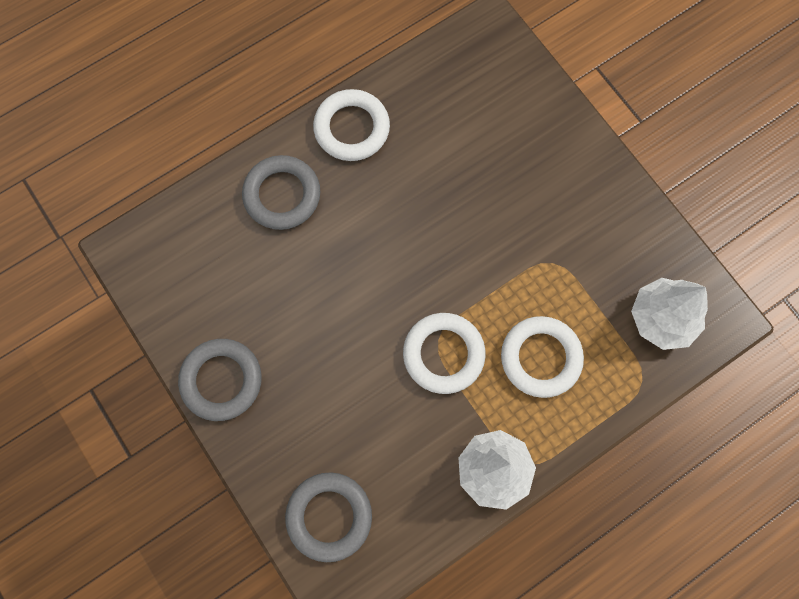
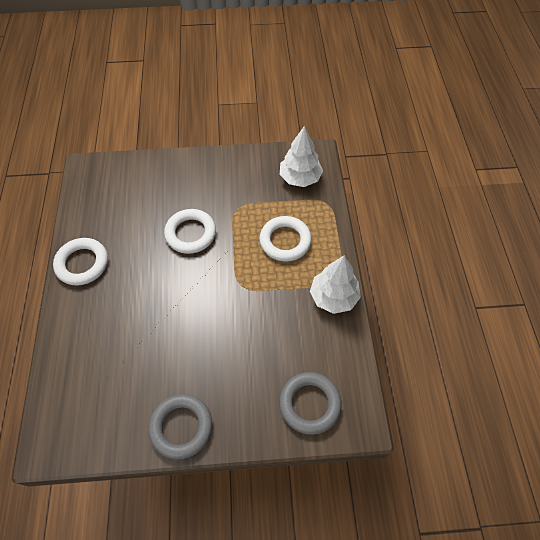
camera: 60 degrees left, 15 degrees down
(282, 195) = (90, 324): grey ring -> none
(443, 354) = (251, 287): white ring -> white ring (190, 233)

